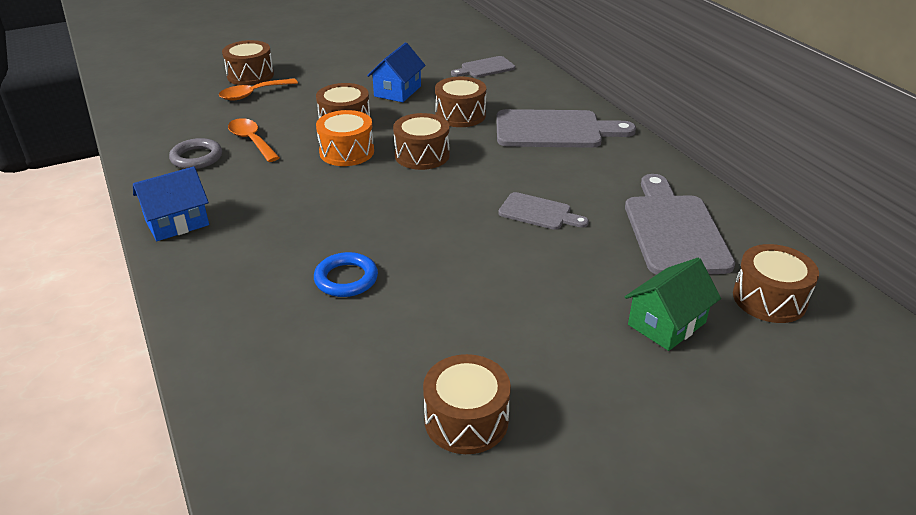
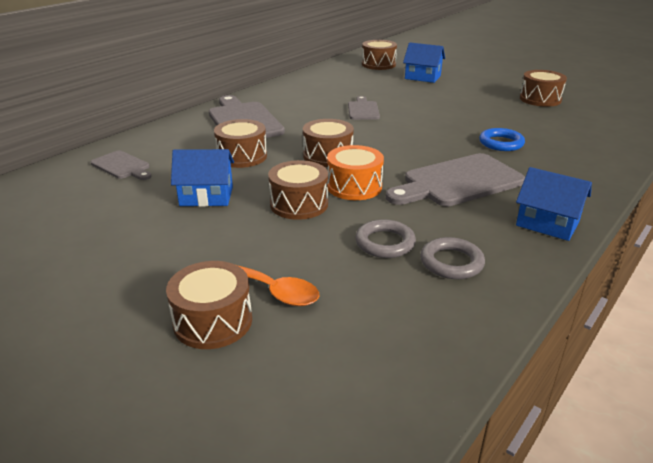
camera: 115 degrees left, 5 degrees down
(251, 141) = (385, 243): orange spoon -> grey ring
(666, 323) = (422, 77): green house -> blue house
(674, 230) = (342, 82): grey cutting board -> grey cutting board (458, 182)

